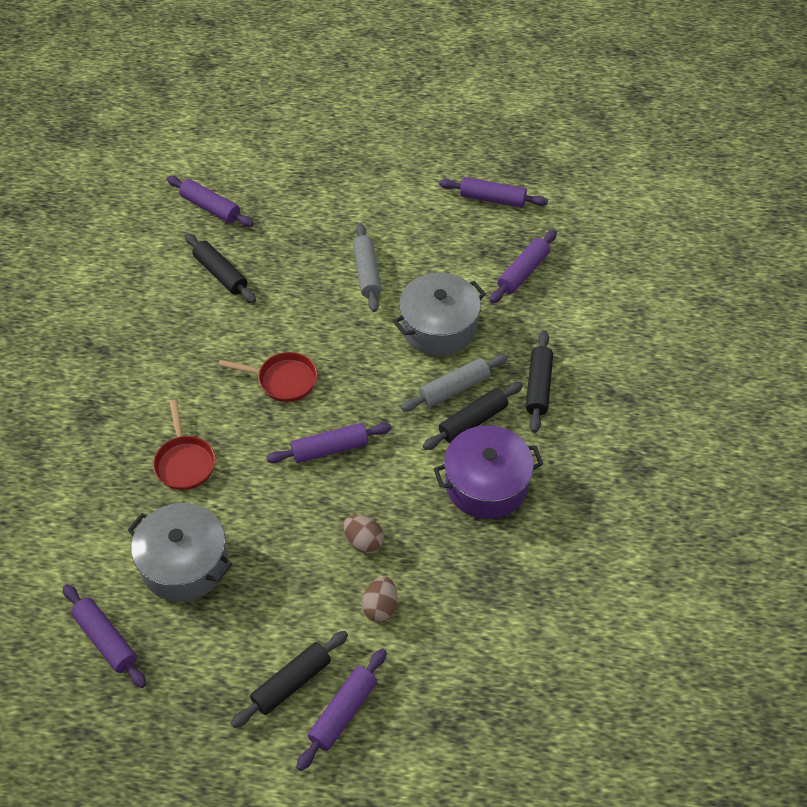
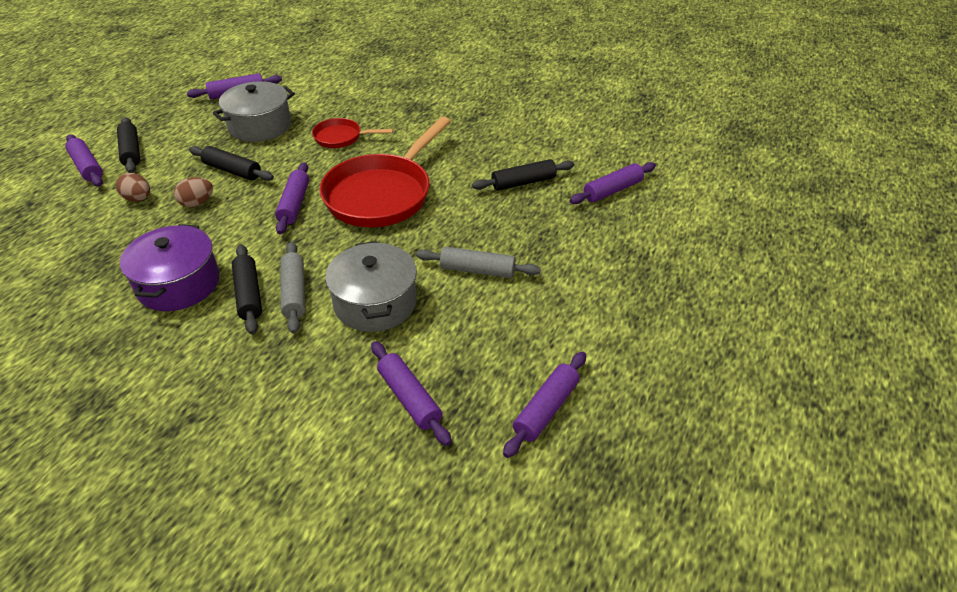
camera: 110 degrees right, 10 degrees down
(283, 380) = (382, 194): red pan -> red pan, size x2.02
(538, 386) = (247, 356): black rolling pin -> black rolling pin (232, 171)

